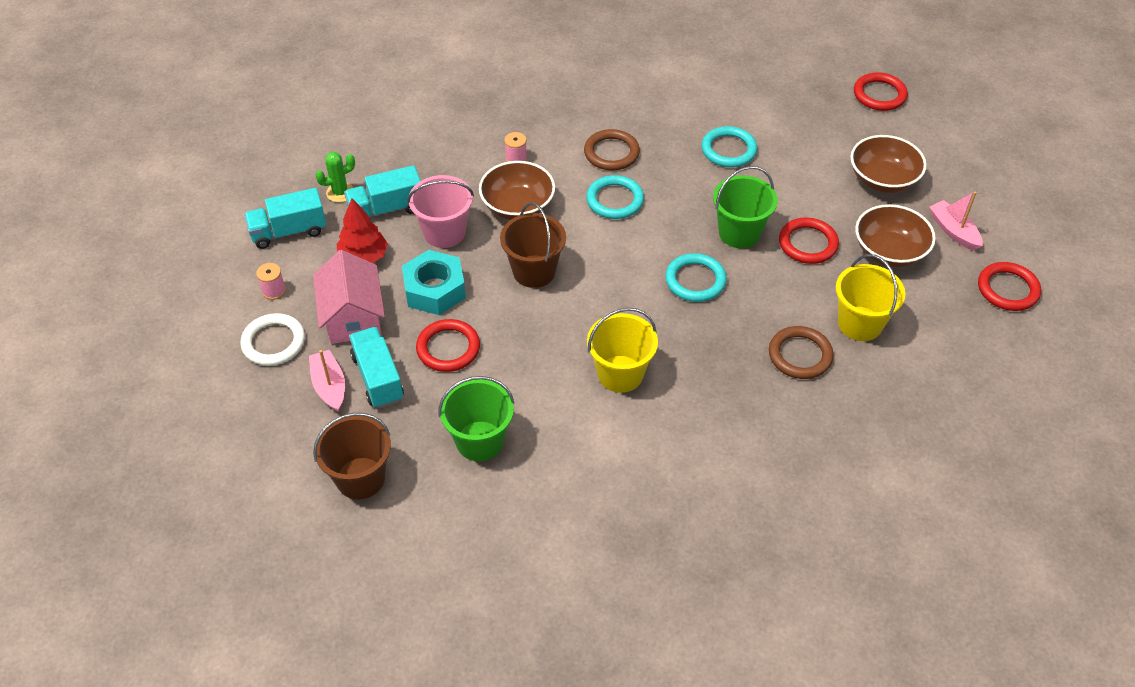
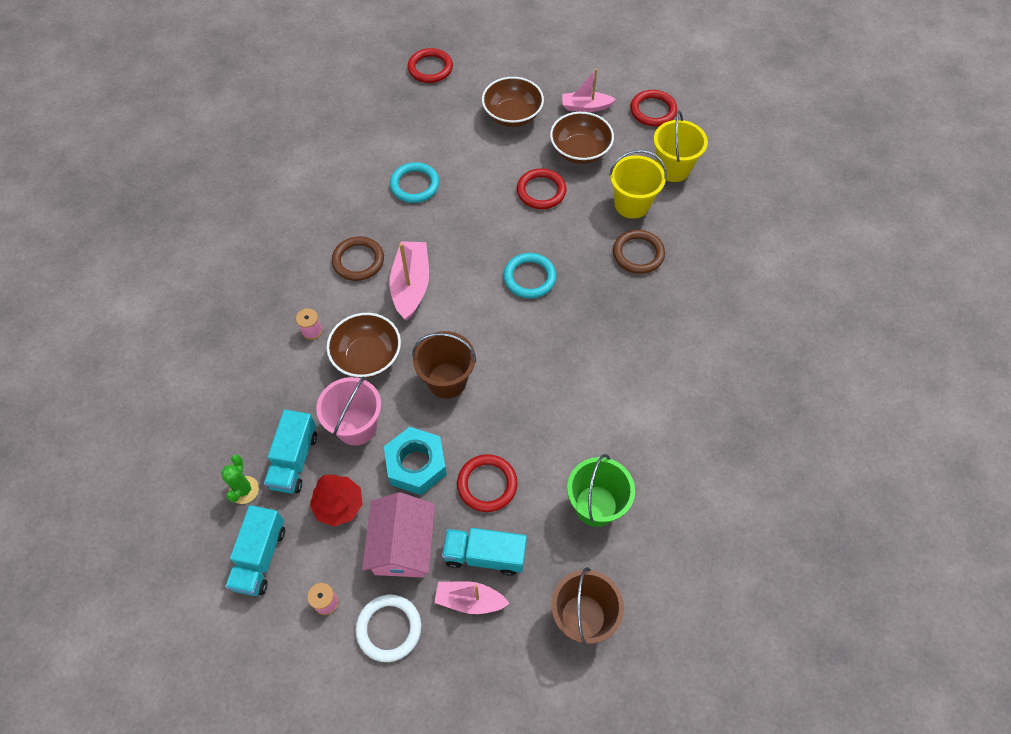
camera: 60 degrees left, 10 degrees up
(353, 316) = (403, 545): pink house -> pink house turned 75 degrees clockwise
(615, 200) = (411, 285): turquoise ring -> pink boat
(620, 374) = (588, 374): yellow bucket -> yellow bucket (673, 168)
(739, 233) = (502, 225): green bucket -> none

